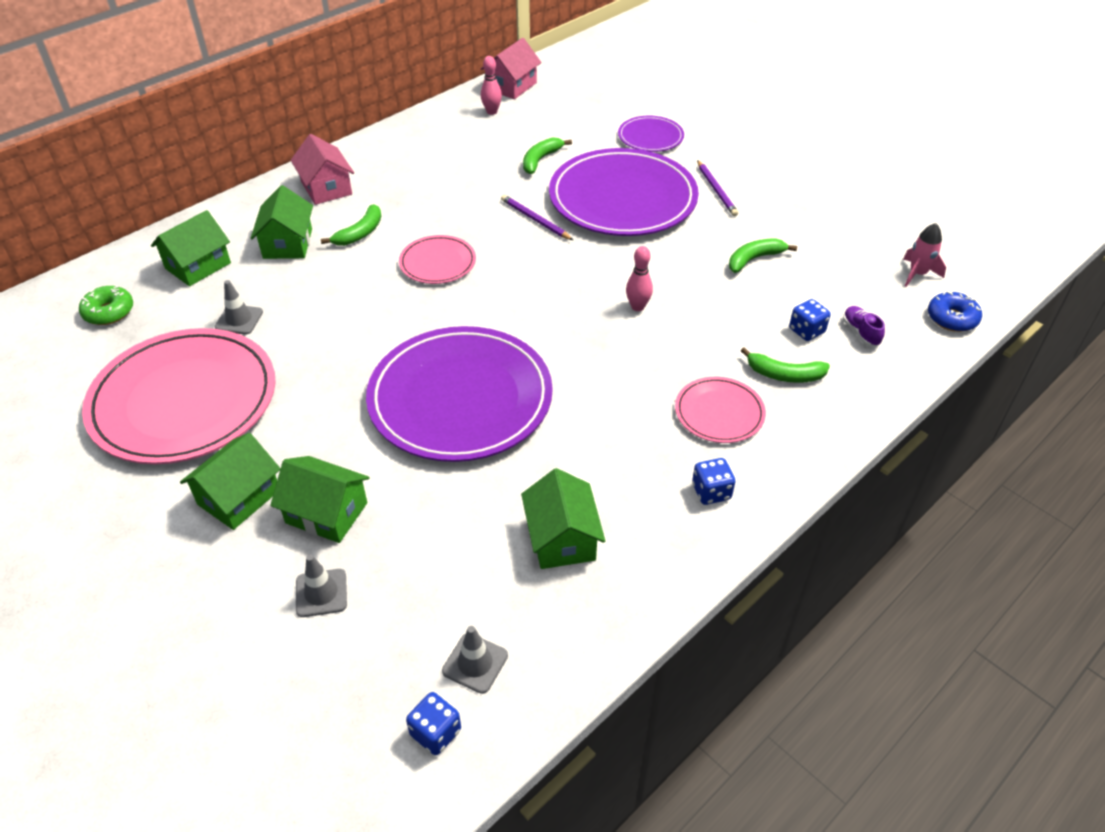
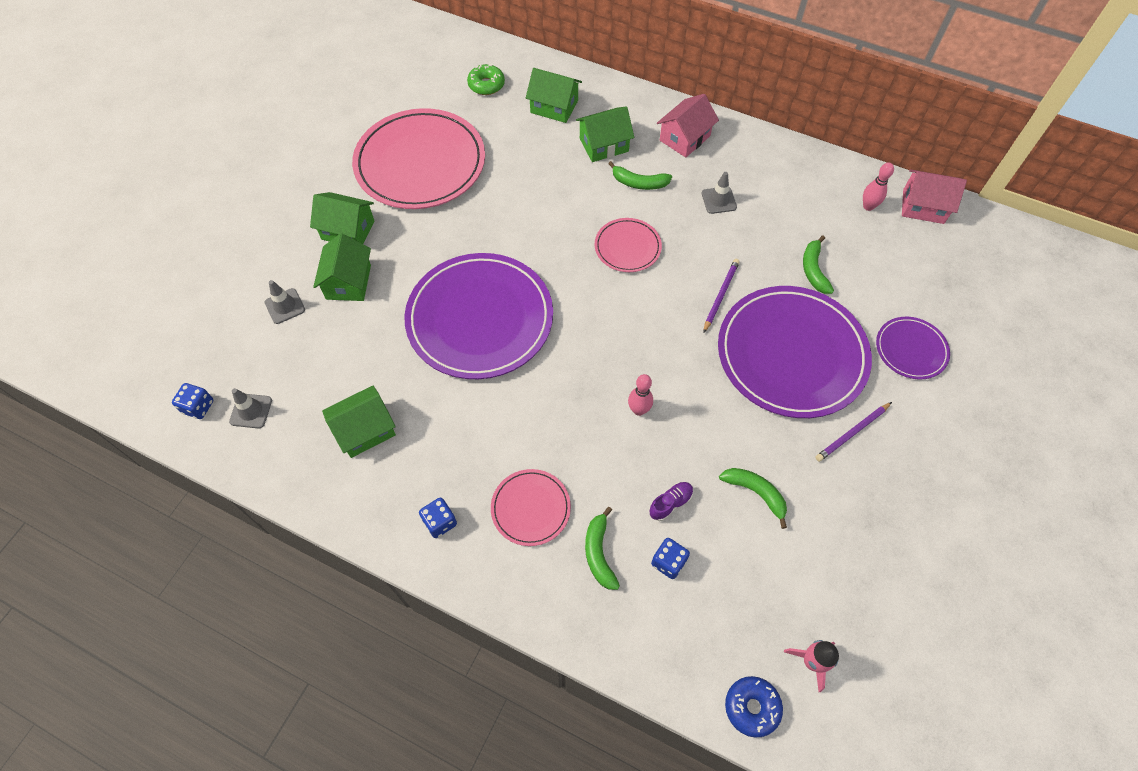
camera: 70 degrees right, 15 degrees up
(239, 320) = (508, 155): grey traffic cone -> grey traffic cone (718, 200)
(540, 160) = (813, 270): green banana -> green banana turned 105 degrees counterclockwise
(860, 332) = (688, 614): purple shoe -> purple shoe (670, 503)

